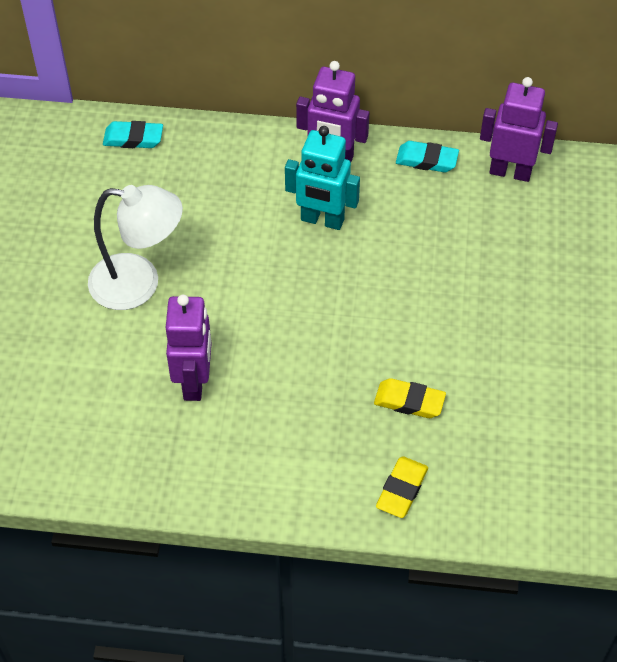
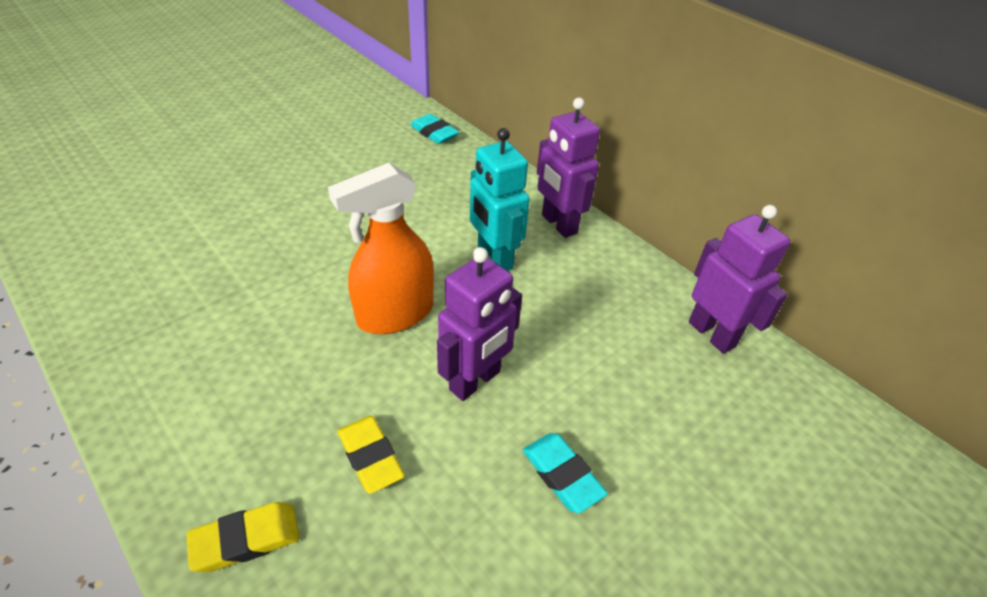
camera: 40 degrees right, 10 degrees down
(139, 284) = (310, 209): white lamp -> none
(194, 382) = (242, 295): purple robot -> purple robot (475, 381)
(311, 312) = (395, 314): none -> orange spray bottle
(426, 160) = (638, 275): turquoise eraser -> turquoise eraser (562, 475)

